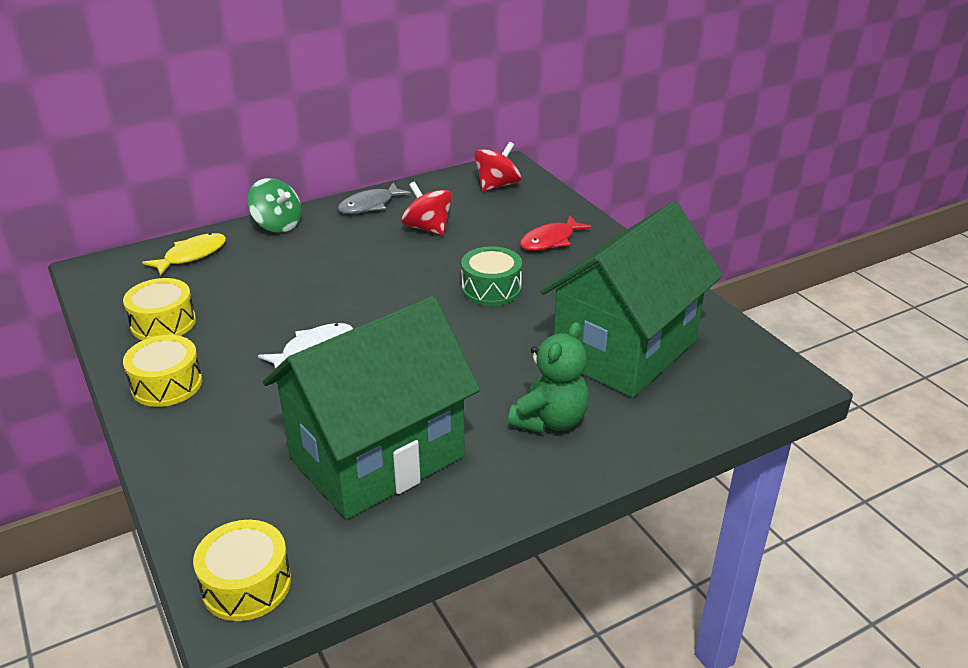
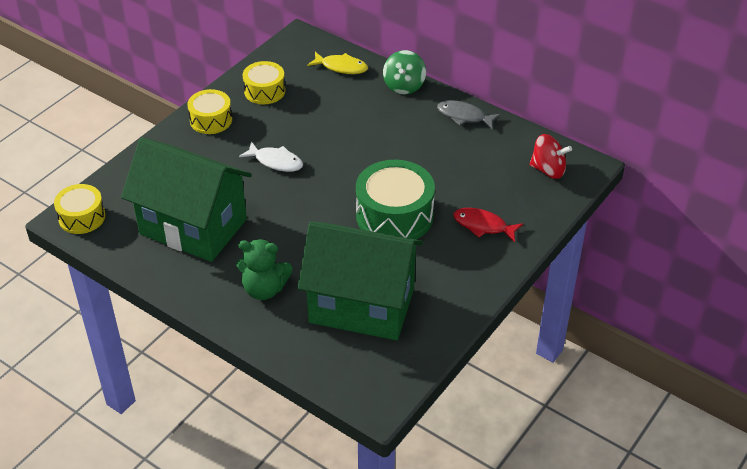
camera: 65 degrees right, 10 degrees up
(427, 228) = (453, 156): red spinning top -> none
(491, 289) = (394, 216): green drum -> green drum, size x1.68

